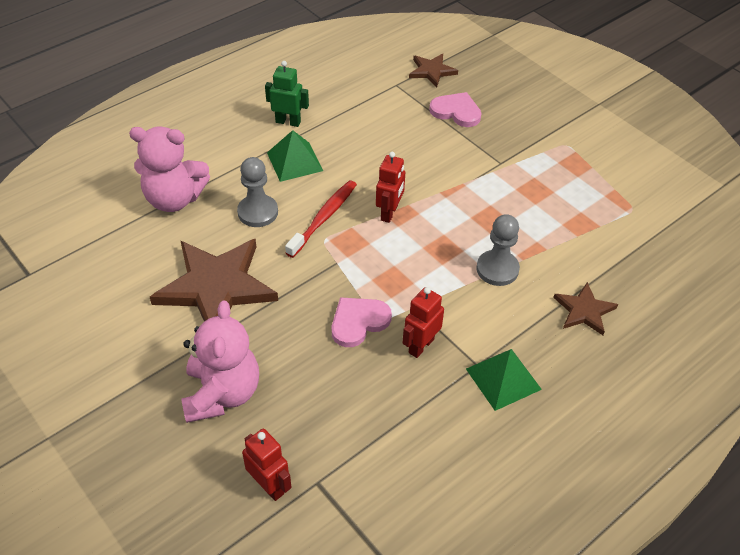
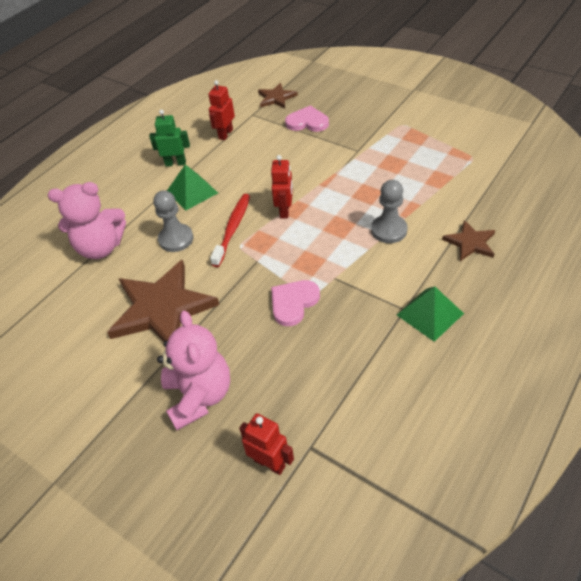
camera: 10 degrees left, 0 degrees up
(421, 346) = (352, 307): red robot -> red robot (225, 134)

